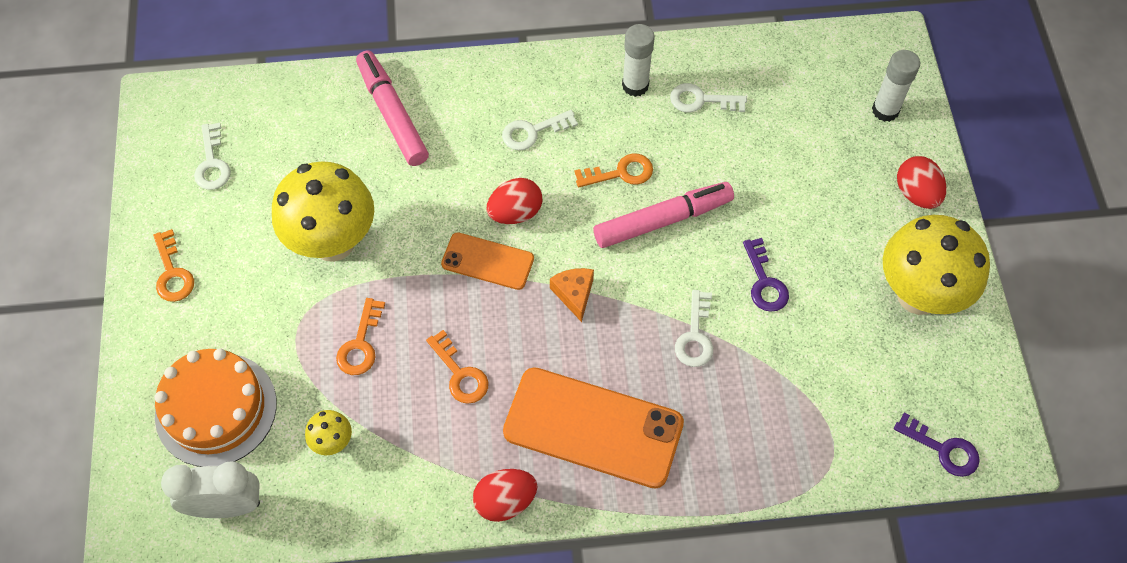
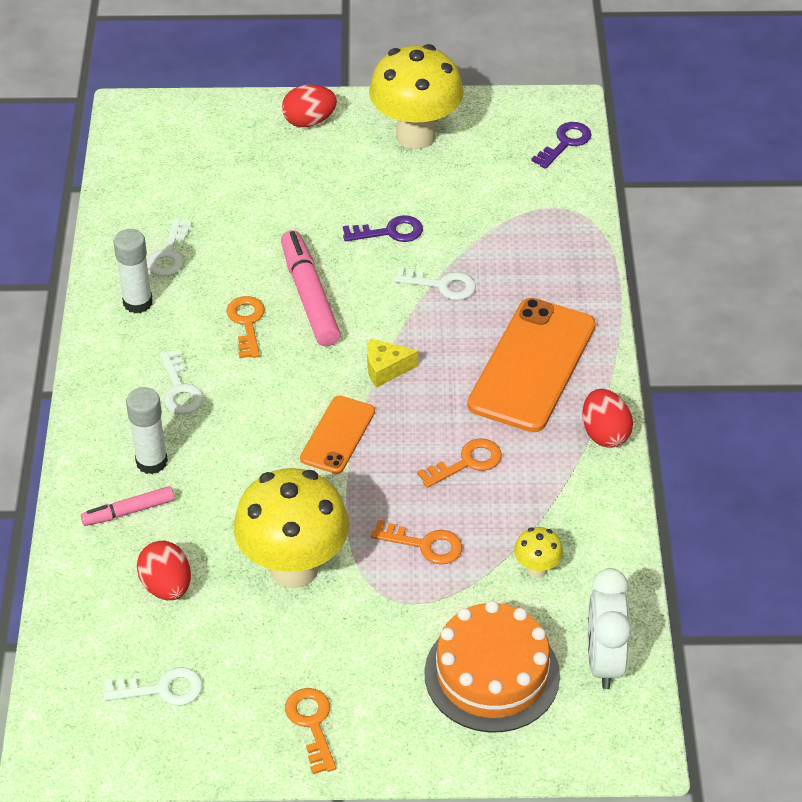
camera: 85 degrees left, 15 degrees down
(172, 273) = (312, 724): orange key -> orange key turned 90 degrees counterclockwise
(392, 115) = (129, 511): pink marker -> pink marker, size x0.57
(515, 213) = (281, 409): red egg -> red egg (167, 586)
(574, 294) = (386, 369): orange cheese -> yellow cheese
(885, 110) = (211, 128): white glue stick -> white glue stick (151, 462)

